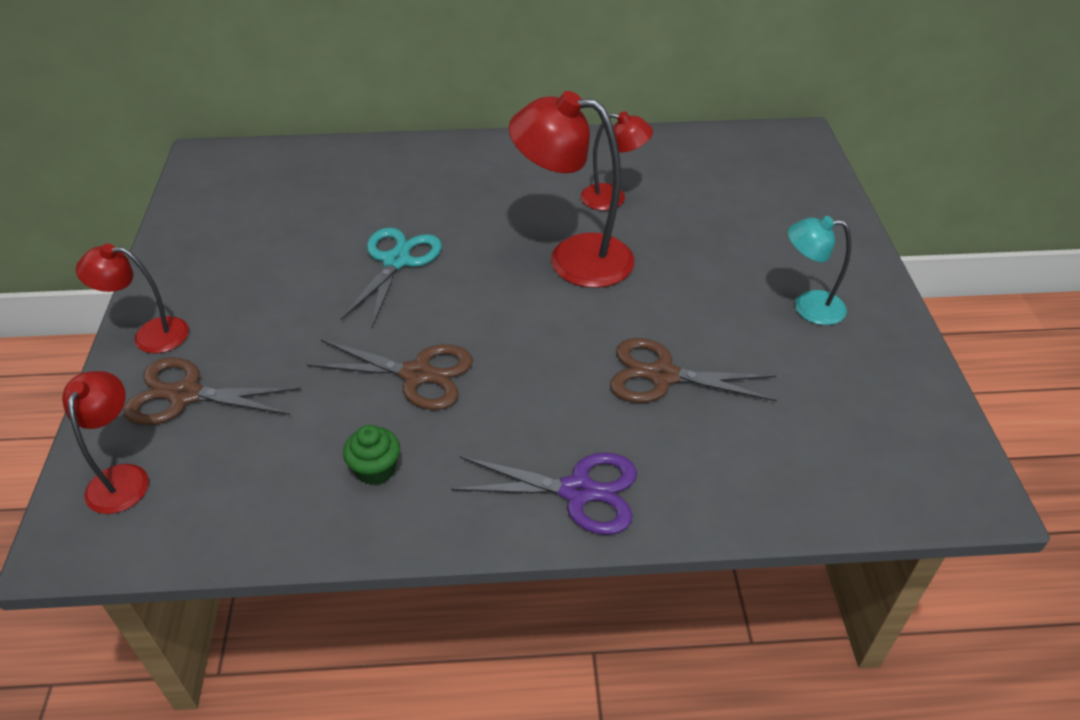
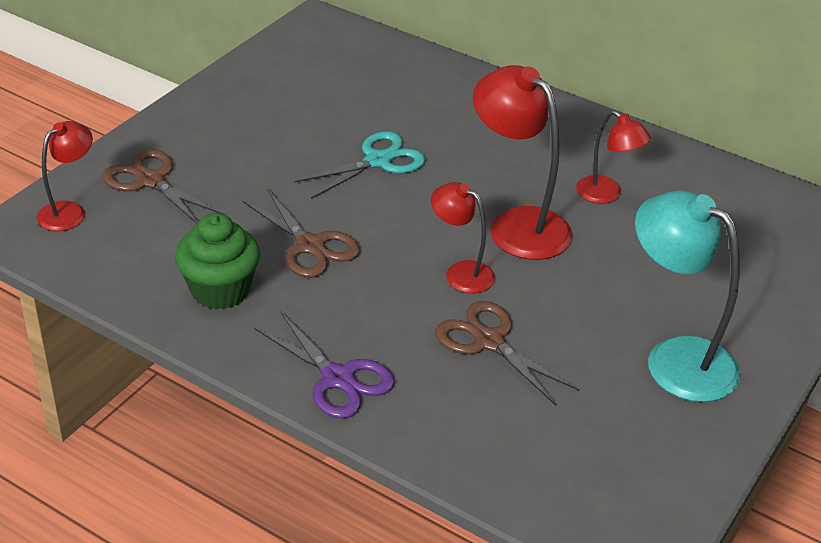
camera: 35 degrees right, 5 degrees down
(150, 335) = (164, 131): red lamp -> red lamp (461, 272)
(375, 470) = (220, 290): green cupcake -> green cupcake, size x1.78
(808, 307) = (675, 359): turquoise lamp -> turquoise lamp, size x1.74

